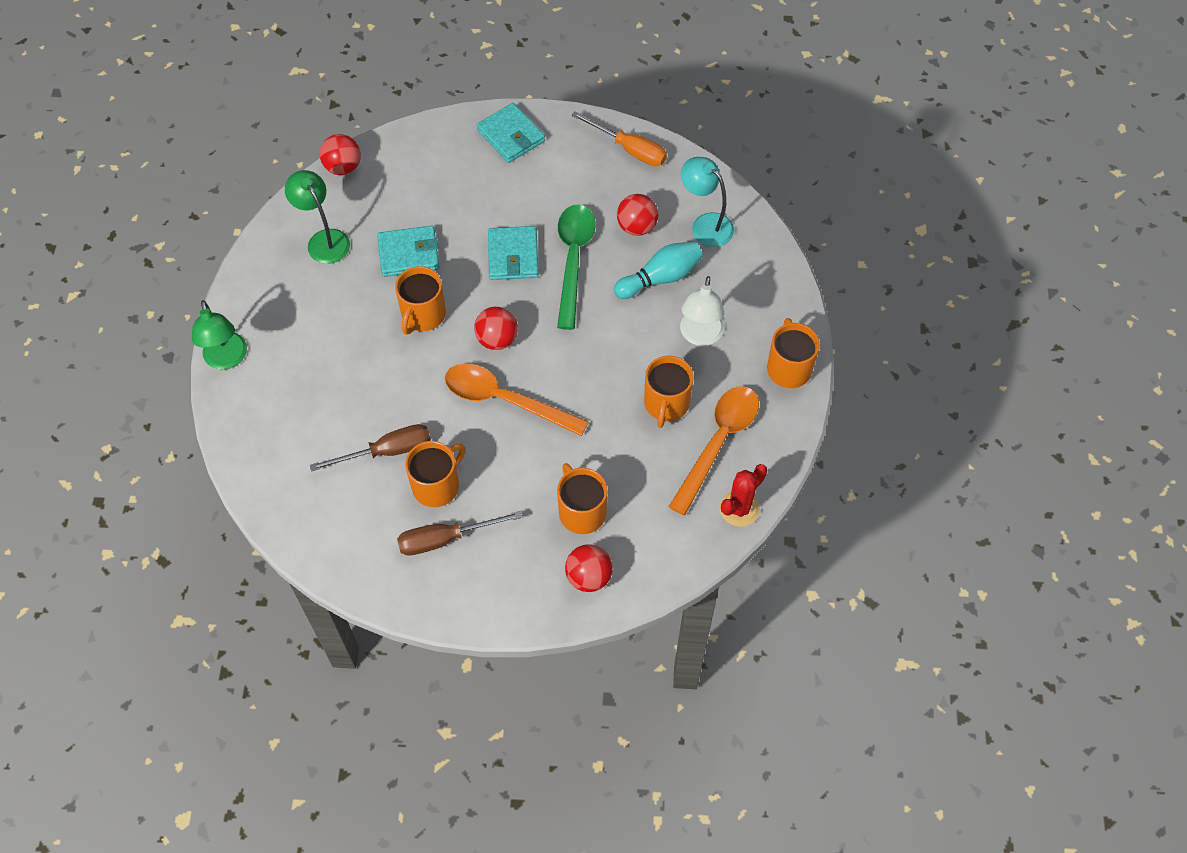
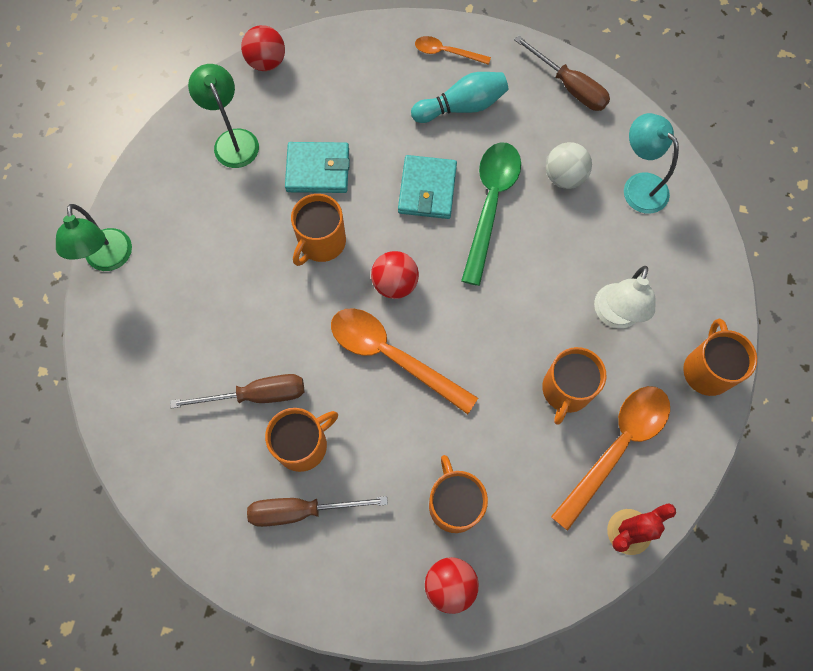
camera: 10 degrees right, 10 degrees up
(511, 135) = (446, 52): turquoise wallet -> orange spoon
(629, 149) = (569, 86): orange screwdriver -> brown screwdriver
(637, 227) = (564, 177): red ball -> white ball
(660, 278) = (581, 240): turquoise bowling pin -> turquoise bowling pin (462, 106)

